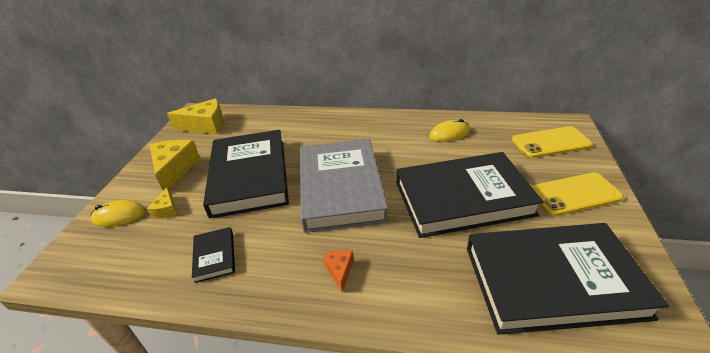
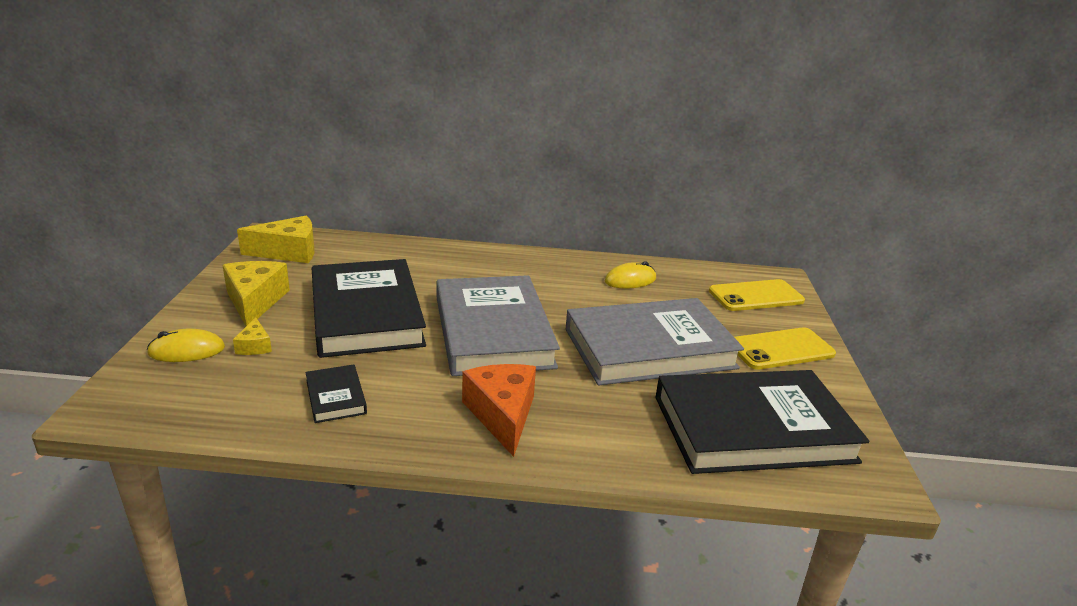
camera: 10 degrees left, 10 degrees down
(339, 271) = (502, 415): orange cheese -> orange cheese, size x1.99
(463, 198) = (649, 348): black book -> grey book

